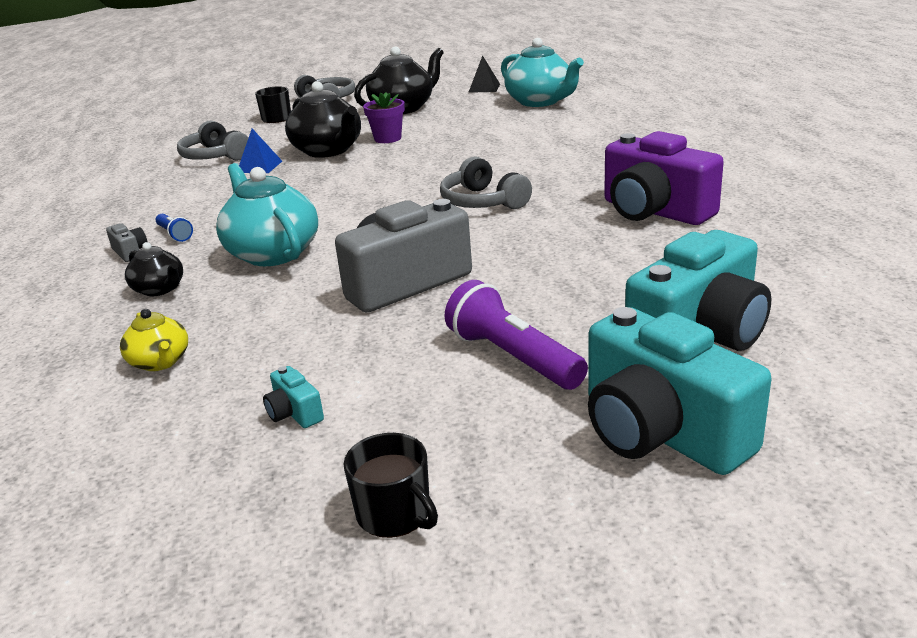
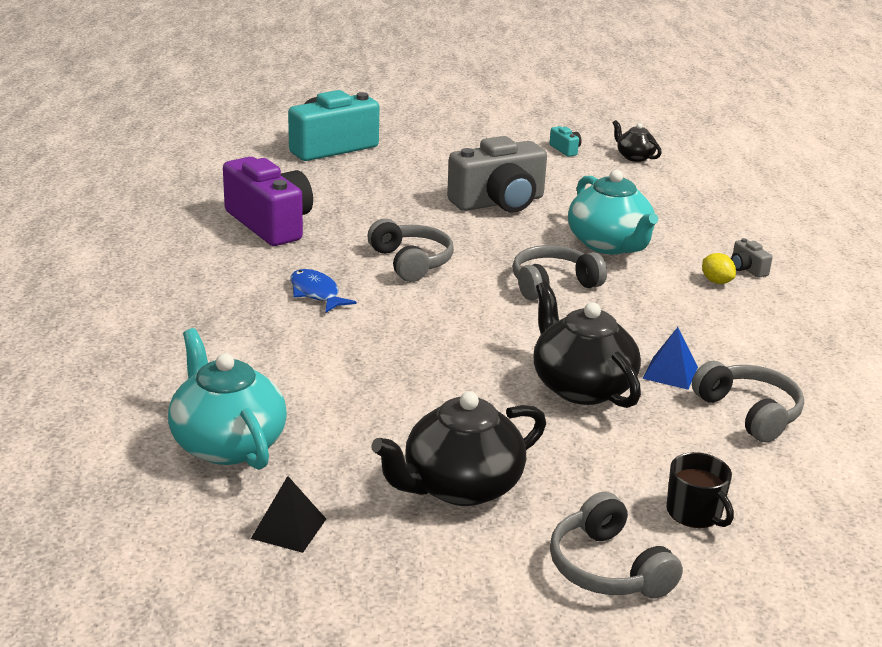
camera: 175 degrees left, 0 degrees up
(160, 289) = (692, 229): black teapot -> black teapot (634, 157)
(160, 362) = (657, 182): yellow teapot -> none
(174, 234) = (716, 281): blue flashlight -> yellow lemon
(341, 206) = (553, 284): none -> grey headphones
(387, 139) = (495, 396): purple flower pot -> none
(395, 514) = (515, 116): black mug -> none
(513, 357) = (441, 153): purple flashlight -> none
(551, 167) = (316, 293): none -> blue fish
(660, 432) = (388, 120): turquoise camera -> none

